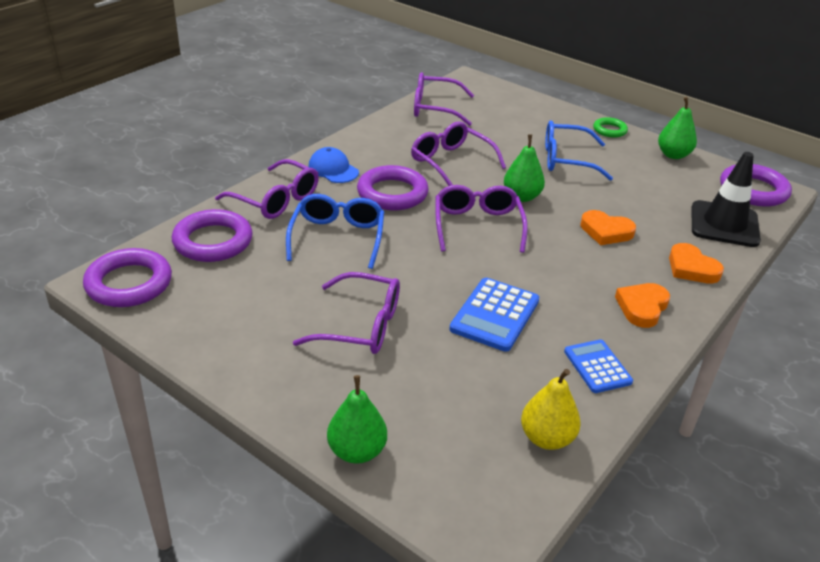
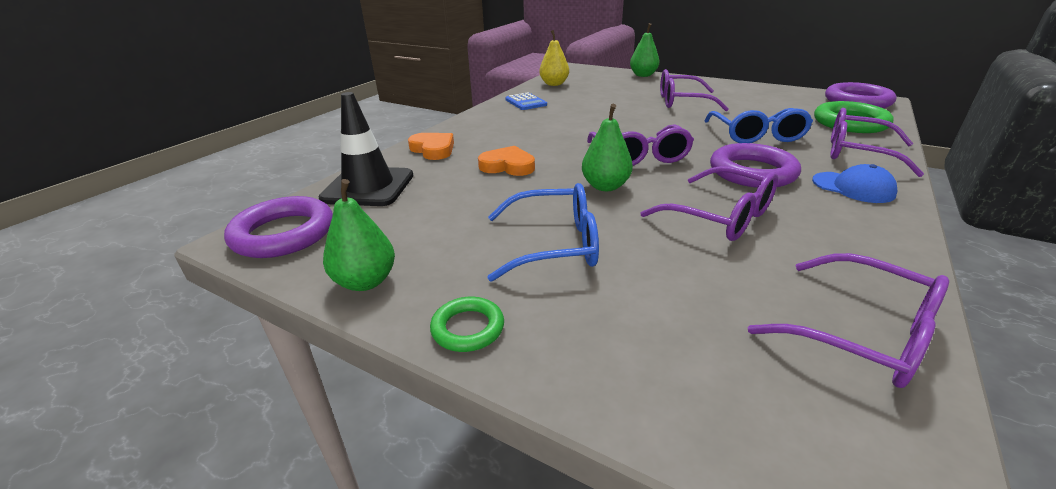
camera: 175 degrees right, 5 degrees down
(213, 241) = (850, 123): purple ring -> green ring
(435, 108) = (860, 333): purple glasses -> purple glasses turned 45 degrees clockwise
(494, 315) = (597, 113): blue calculator -> none
(642, 307) = (488, 125): orange heart -> none

